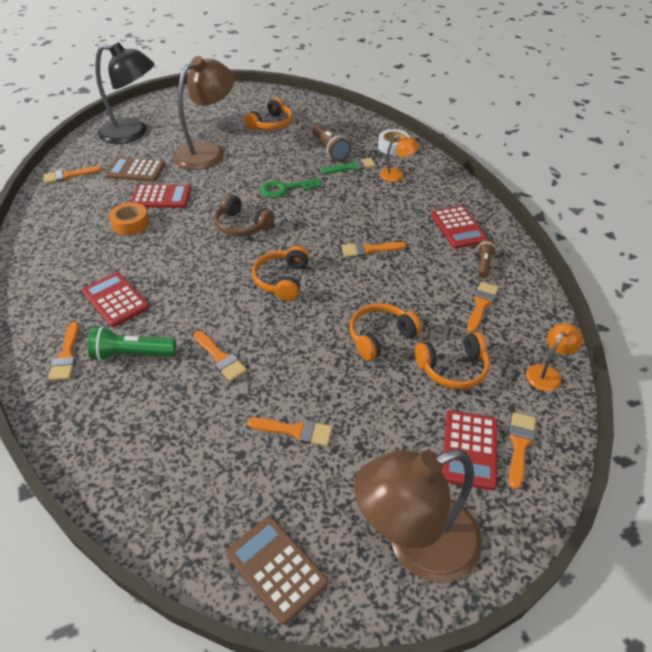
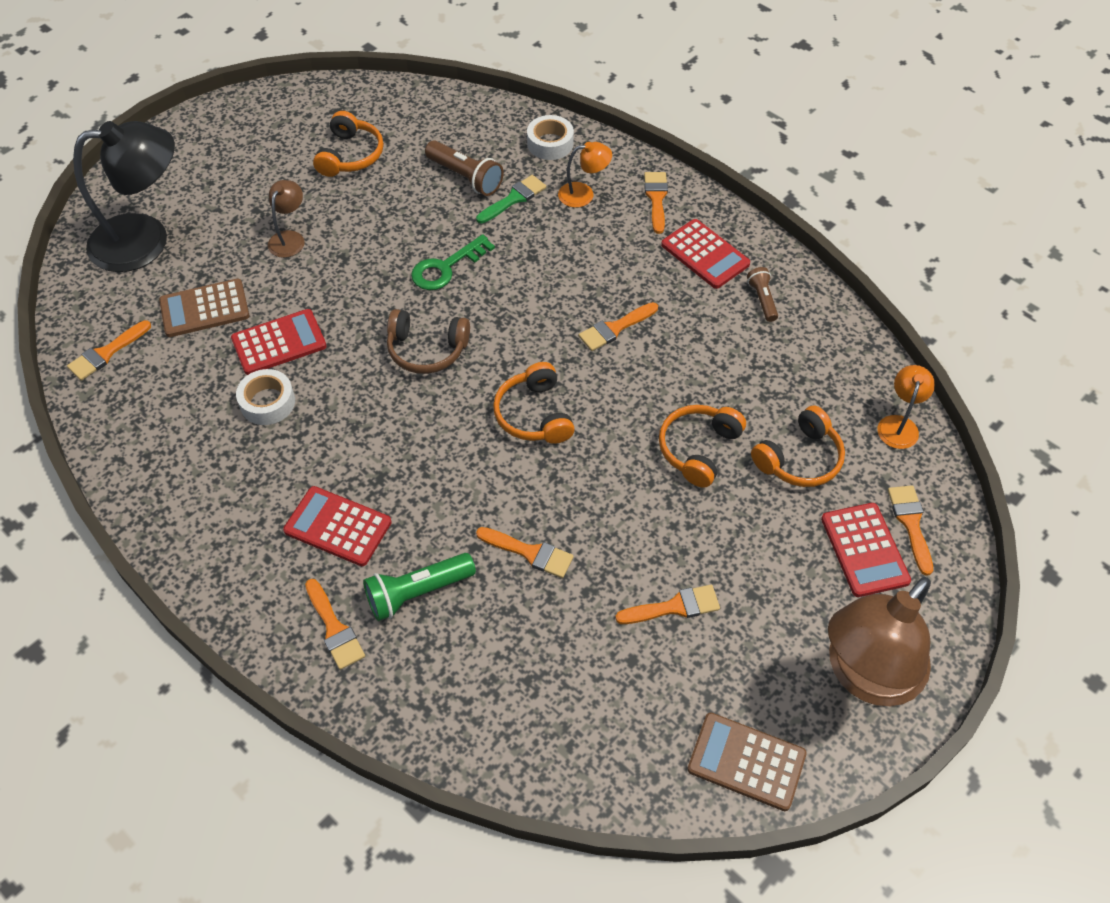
camera: 25 degrees left, 10 degrees up
(130, 223) = (267, 402): orange tape -> white tape
(207, 152) = (289, 238): brown lamp -> brown lamp, size x0.46
(481, 304) = (788, 360): orange brush -> orange brush (656, 198)

